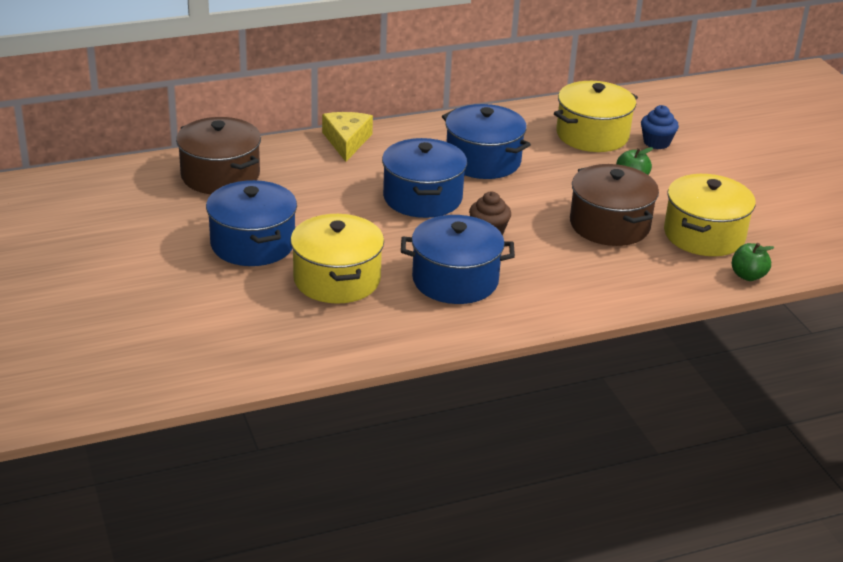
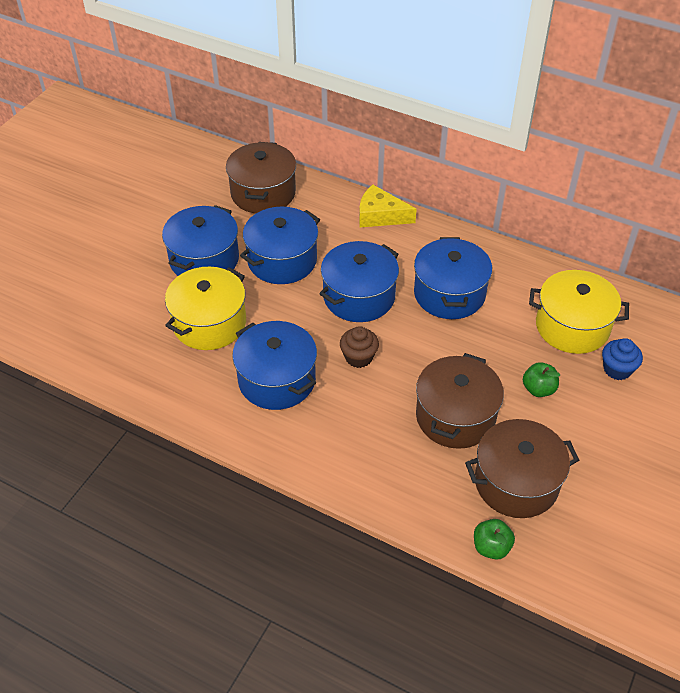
camera: 50 degrees right, 15 degrees up
(321, 209) = (282, 260): none -> blue pot
(347, 141) = (380, 215): yellow cheese -> yellow cheese turned 120 degrees counterclockwise
(704, 235) = (516, 482): yellow pot -> brown pot

